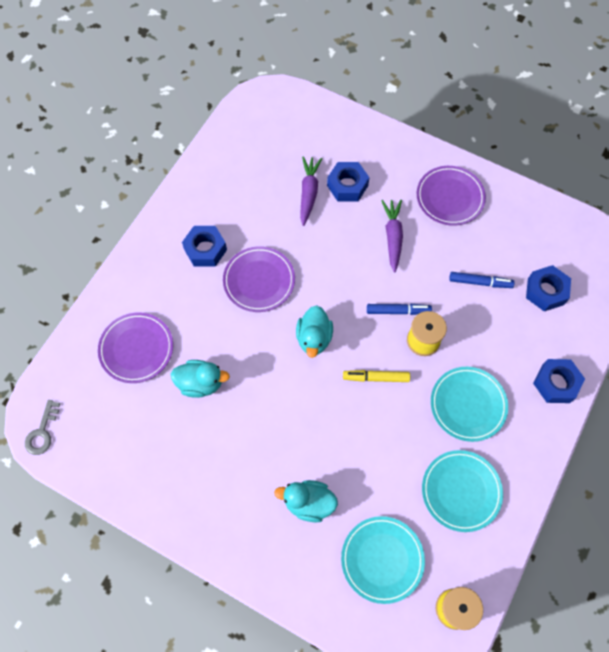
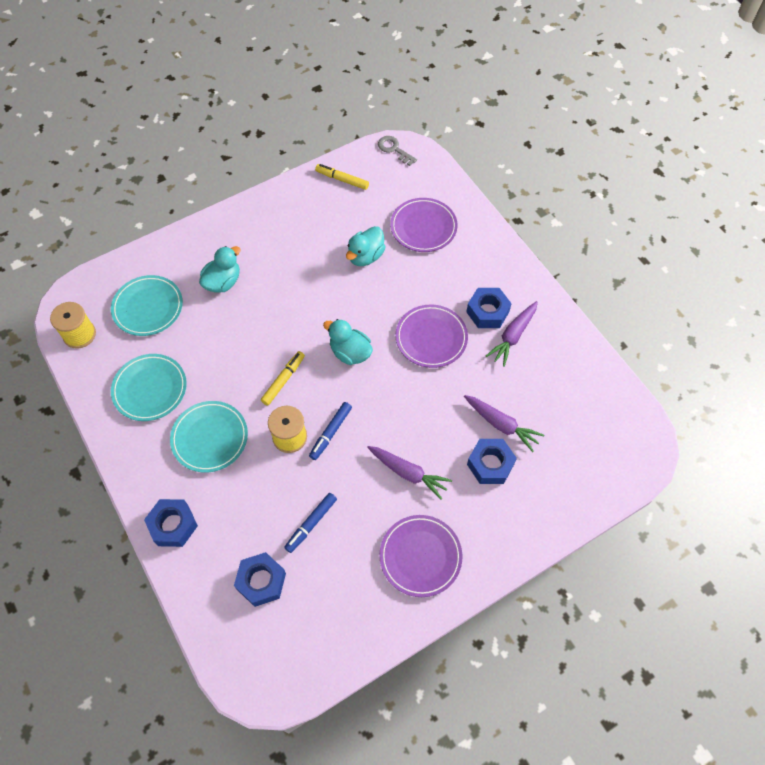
camera: 120 degrees right, 5 degrees down
(112, 462) = (342, 180): none -> yellow marker
(219, 220) = (513, 336): none -> purple carrot

